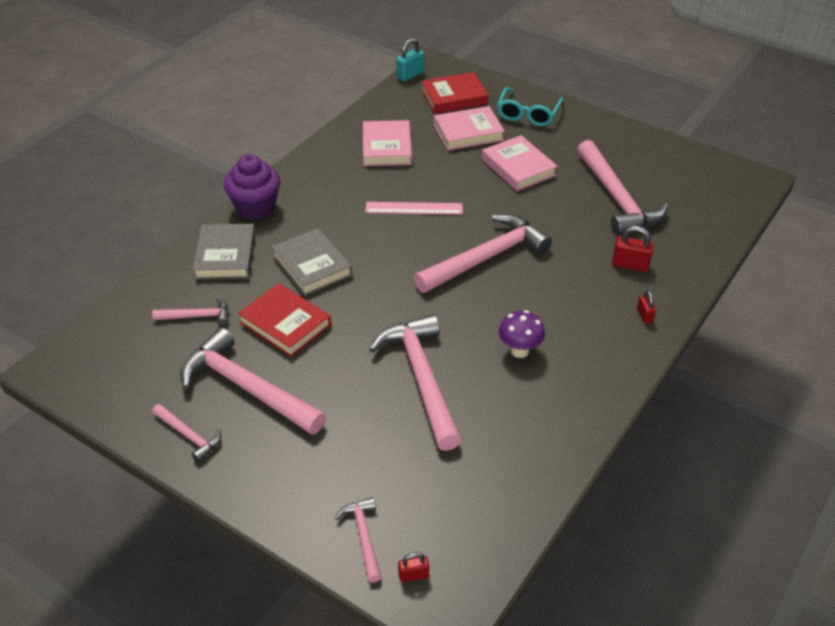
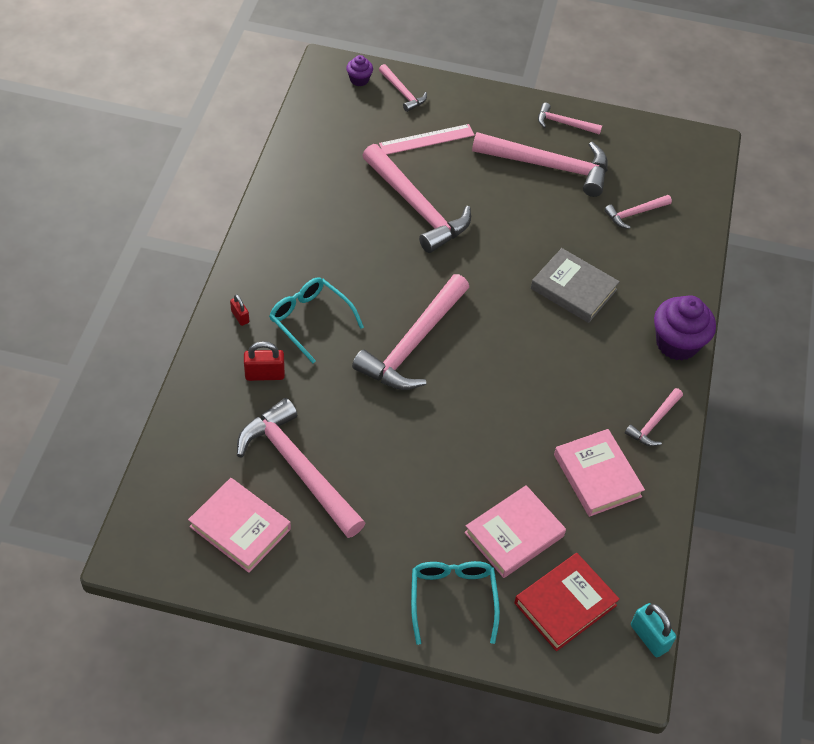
camera: 155 degrees right, 10 degrees up
(225, 256) = (659, 278): grey book -> none
(285, 324) = (557, 225): red book -> none
(319, 165) = (654, 422): none -> pink hammer
(410, 75) = (649, 637): turquoise padlock -> turquoise padlock turned 60 degrees counterclockwise
(413, 575) = (359, 80): red padlock -> purple cupcake
(414, 208) = (516, 388): pink ruler -> pink ruler (427, 140)
(518, 167) = (428, 488): pink book -> pink book (240, 528)
(519, 351) = (345, 252): purple mushroom -> none
(575, 297) = (310, 320): none -> turquoise glasses

